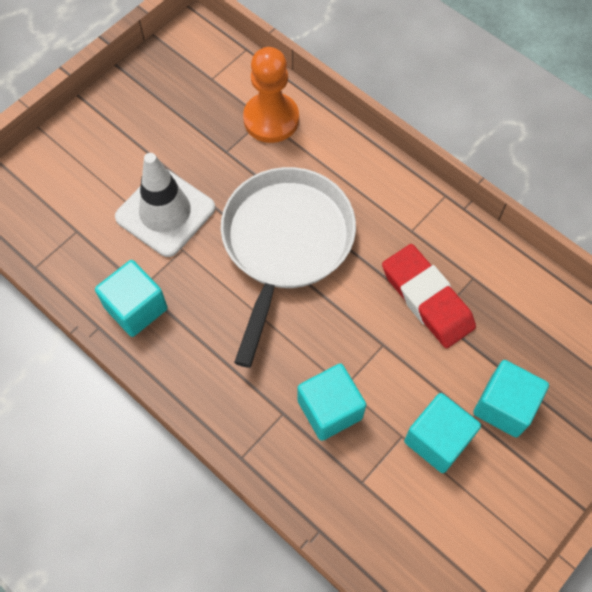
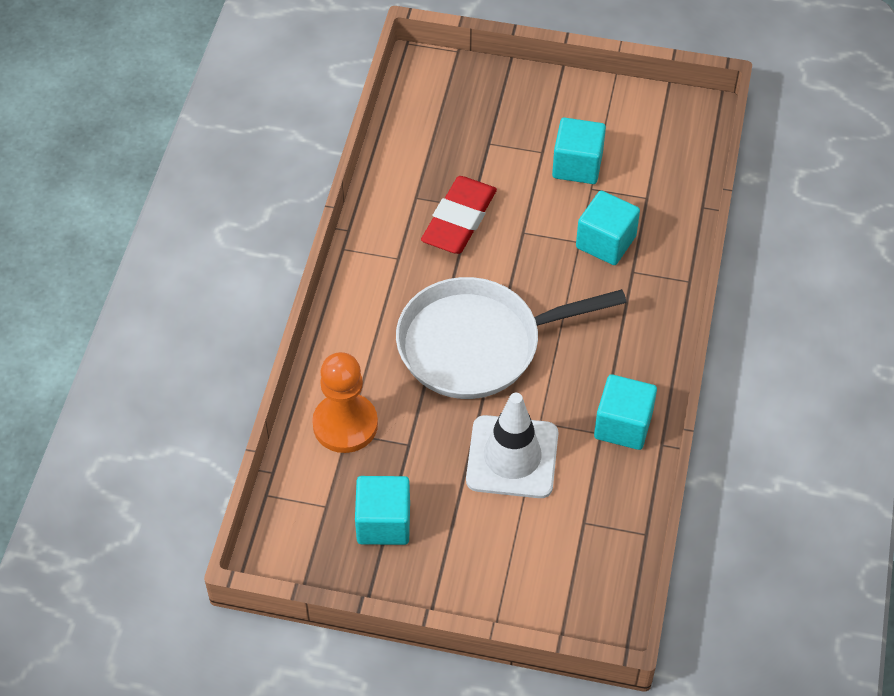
camera: 120 degrees left, 10 degrees down
(504, 406) = (518, 136): turquoise cube -> turquoise cube (383, 523)

